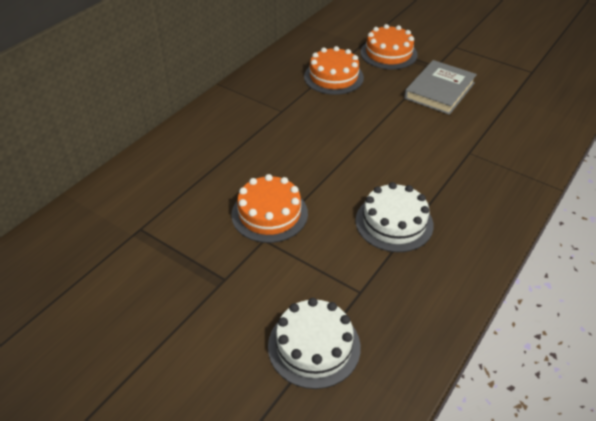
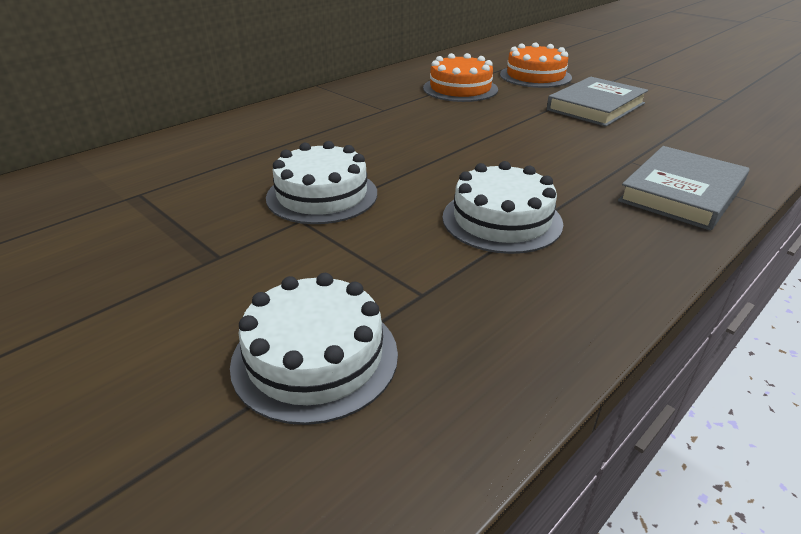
camera: 10 degrees right, 10 degrees down
(269, 214) = (322, 195): orange cake -> white cake
(504, 182) = (682, 193): none -> grey book

